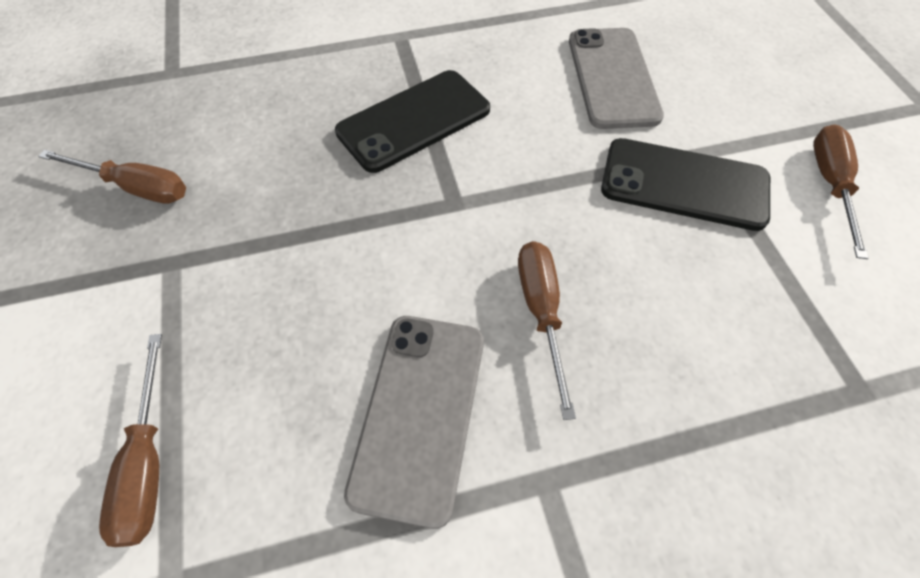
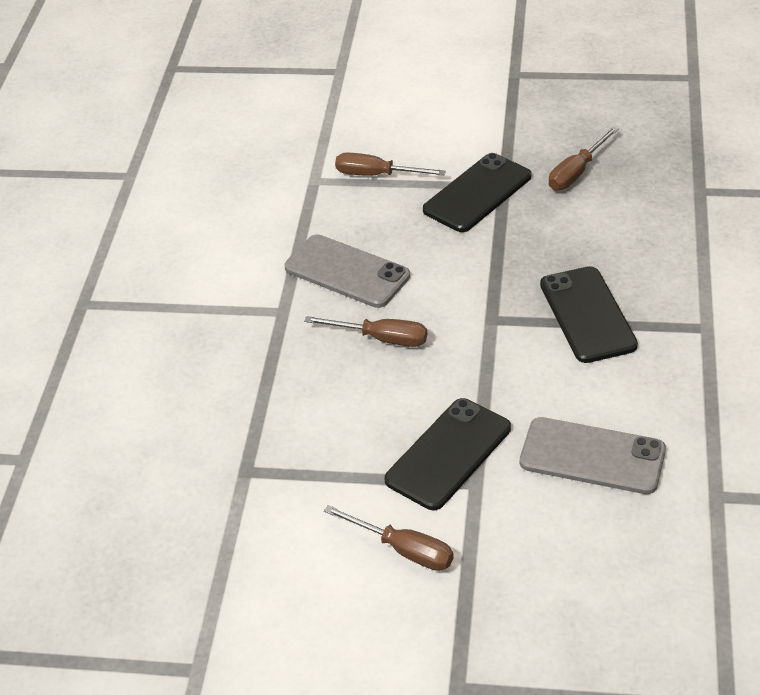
camera: 115 degrees right, 15 degrees down
(192, 290) = (477, 193): none -> black phone

